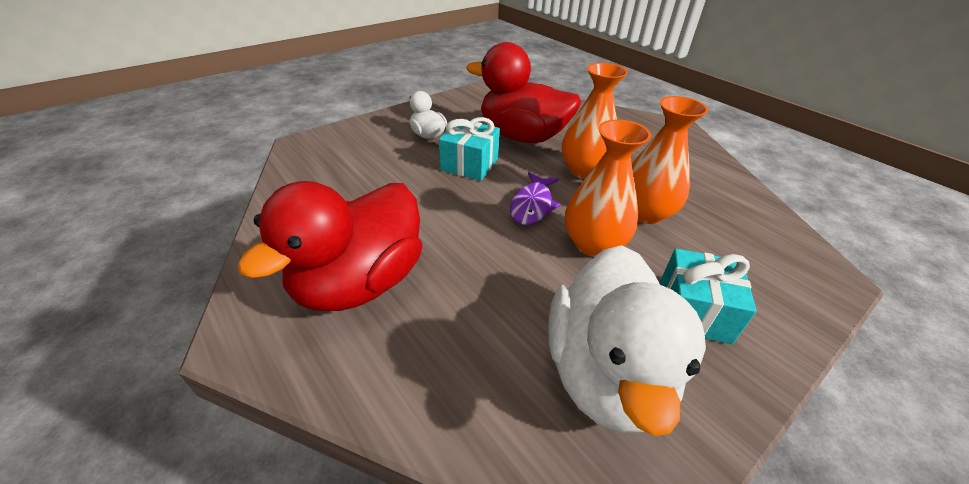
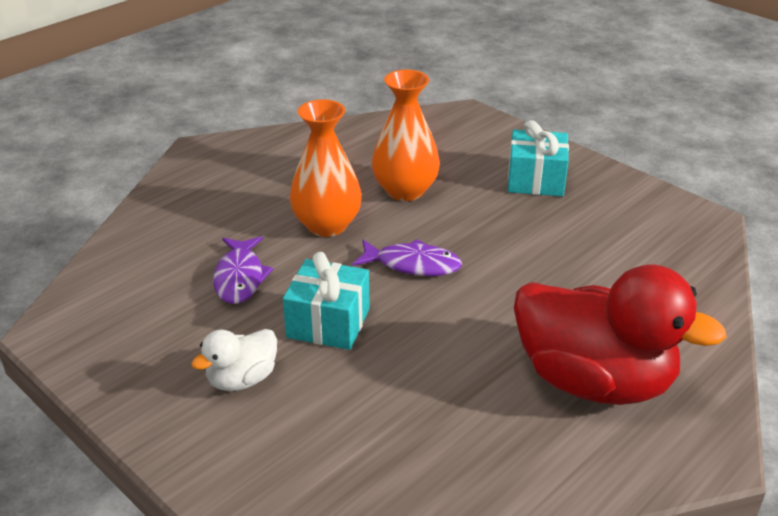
camera: 95 degrees left, 5 degrees down
(522, 136) = (240, 278): red duck -> purple fish
(593, 244) = (468, 225): orange vase -> none
(606, 372) = (619, 225): white duck -> none

